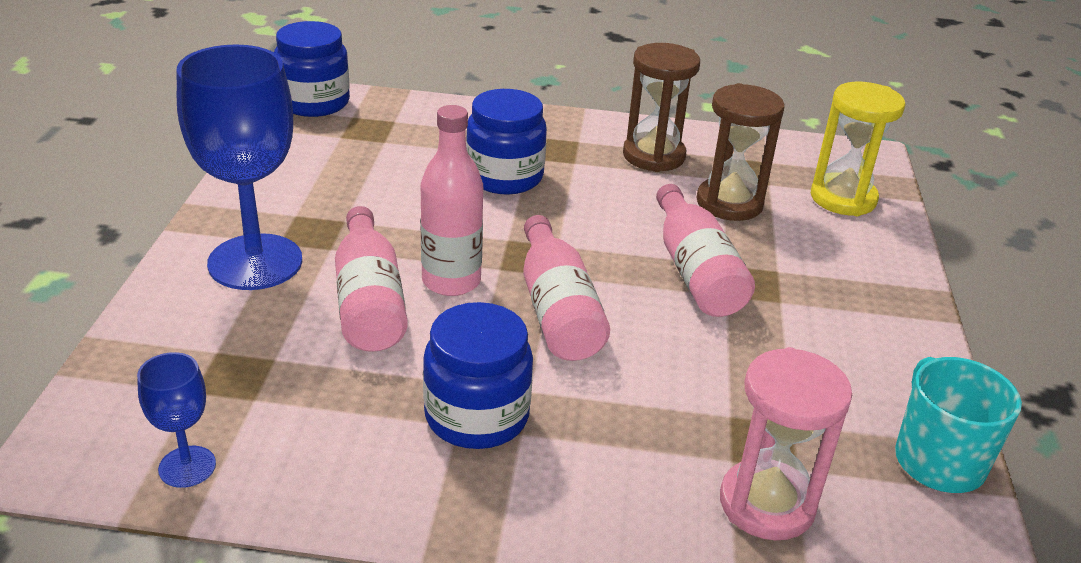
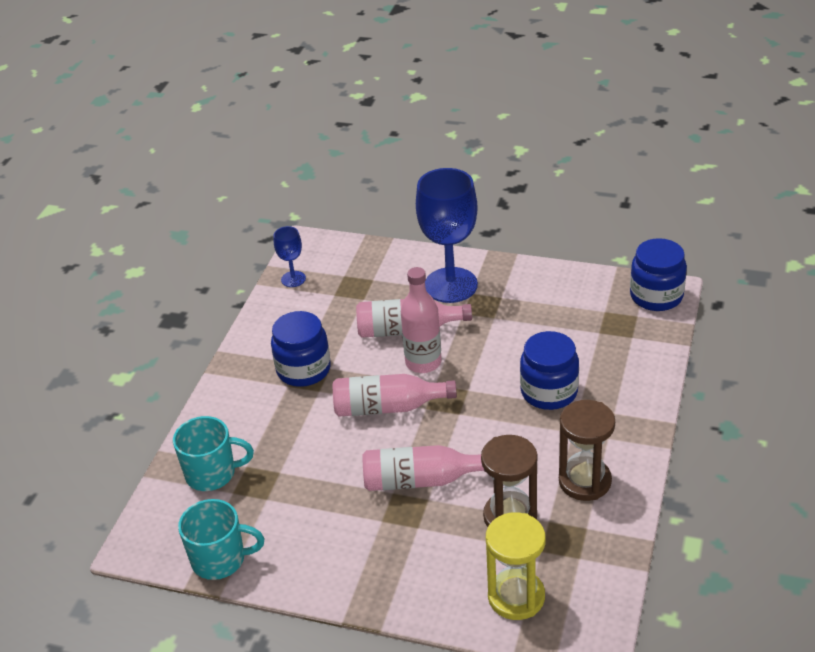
camera: 105 degrees right, 5 degrees up
(766, 504) = (212, 473): pink hourglass -> turquoise mug

